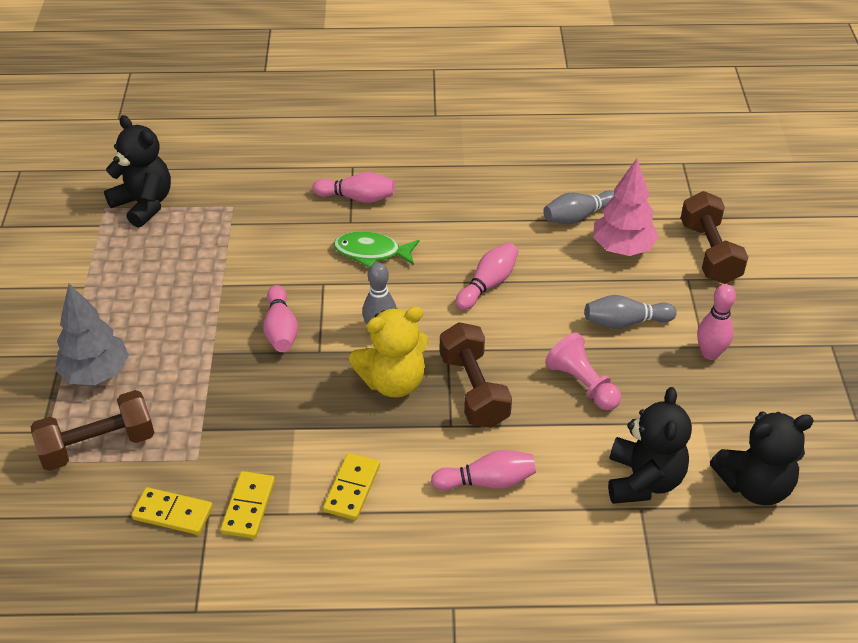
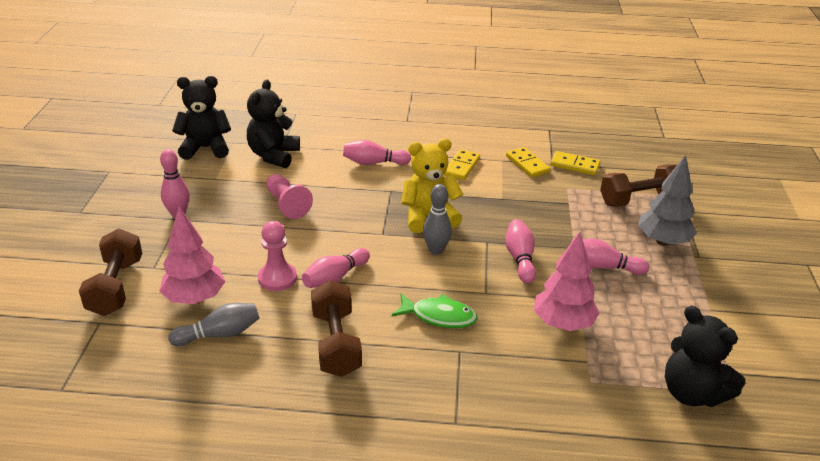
camera: 175 degrees left, 10 degrees down
(246, 256) = (563, 324): none -> pink tree
(248, 507) = (527, 164): yellow domino -> yellow domino turned 45 degrees counterclockwise
(357, 198) = (451, 378): pink bowling pin -> pink bowling pin (602, 266)
(474, 390) = (369, 208): brown dumbbell -> brown dumbbell (336, 343)
(549, 278) = (277, 278): none -> pink pawn
(625, 322) = (231, 239): grey bowling pin -> none

